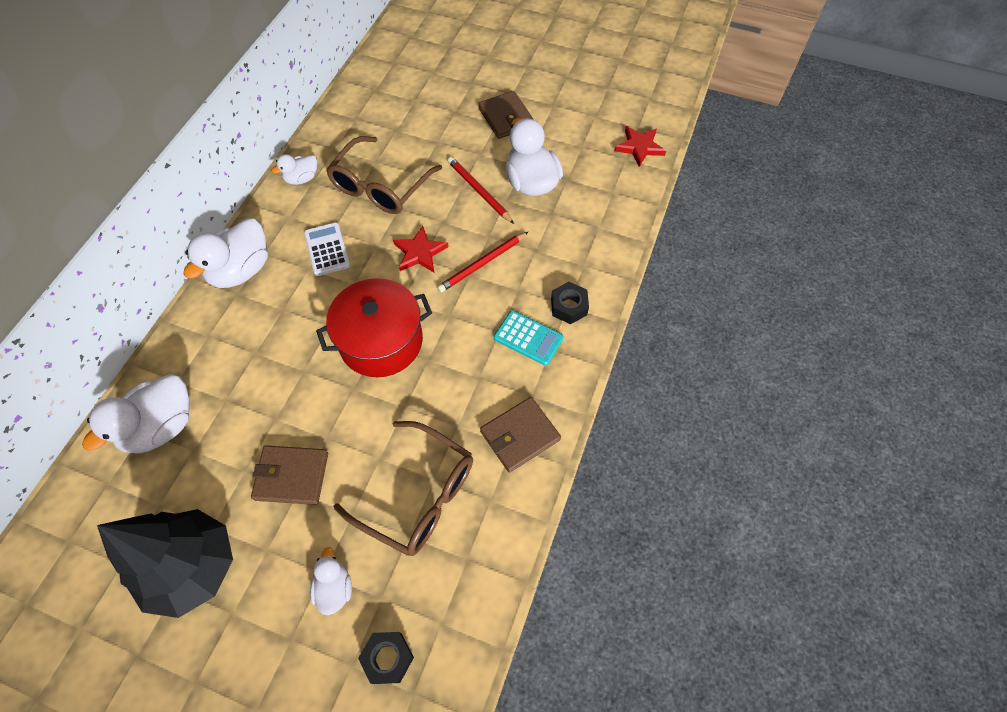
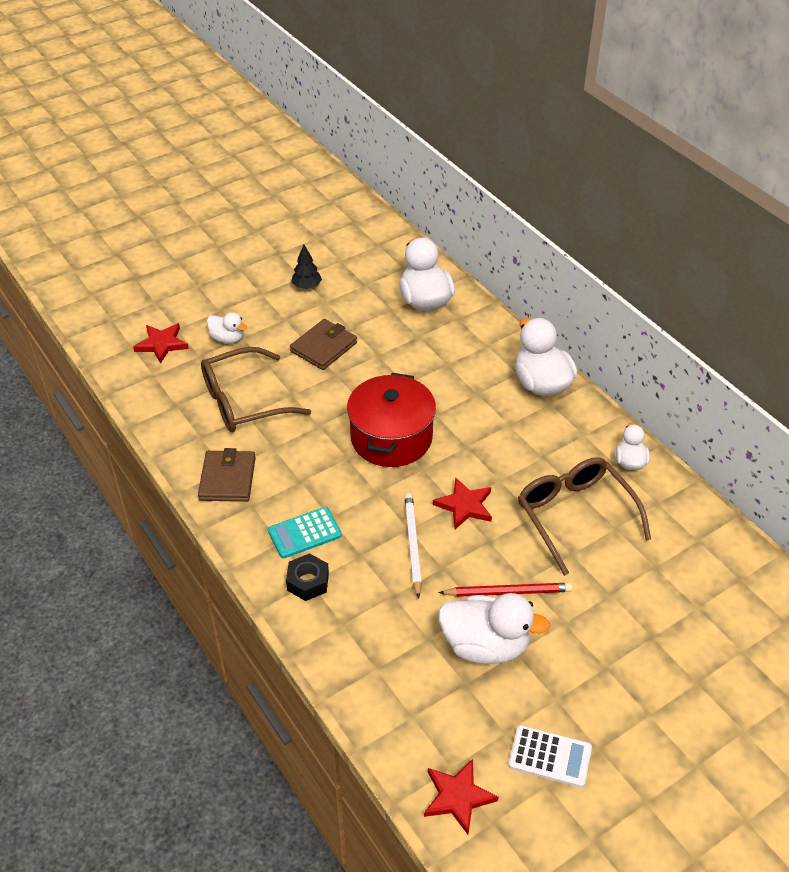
camera: 125 degrees right, 15 degrees down
(193, 567) = (307, 286): black tree -> black tree, size x0.41
(327, 249) = (521, 444): white calculator -> white calculator (550, 756)
(388, 658) = (162, 344): black nut -> red star
(482, 264) = (412, 544): red pencil -> white pencil
(506, 118) = (607, 682): brown wallet -> none

